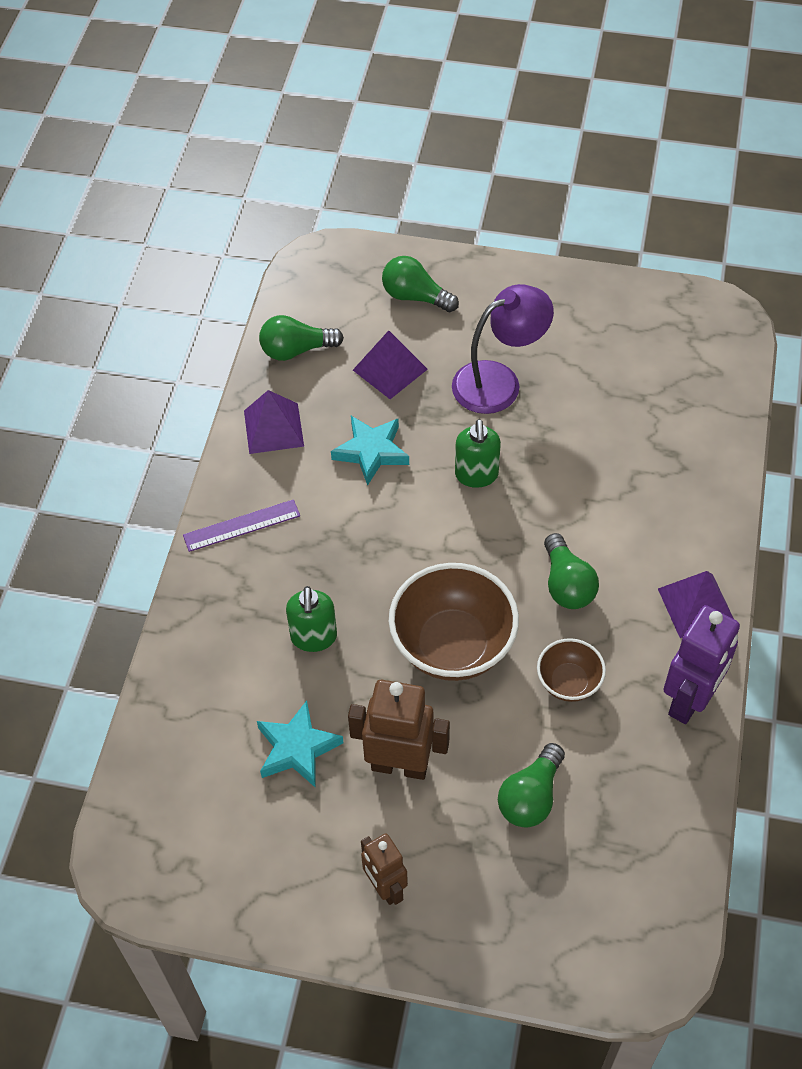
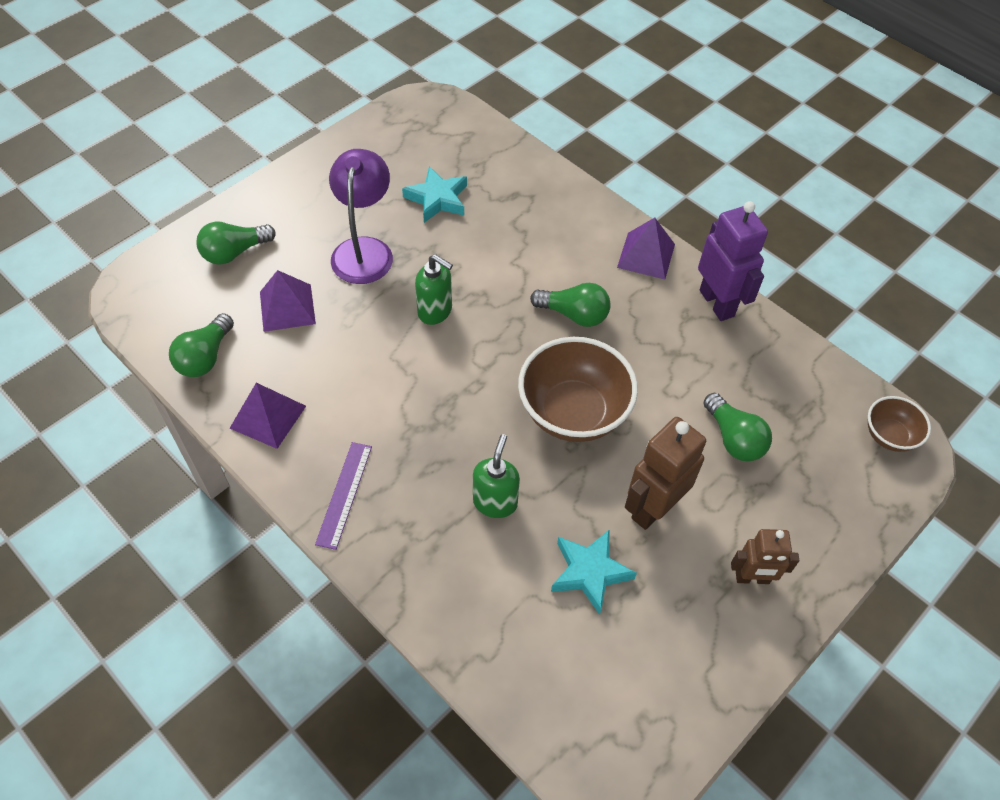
camera: 60 degrees left, 0 degrees up
(314, 637) = (495, 502): green soap dispenser -> green soap dispenser turned 105 degrees counterclockwise
(371, 452) = (354, 364): turquoise star -> turquoise star (437, 199)
(568, 682) = (655, 361): brown bowl -> brown bowl (889, 436)

